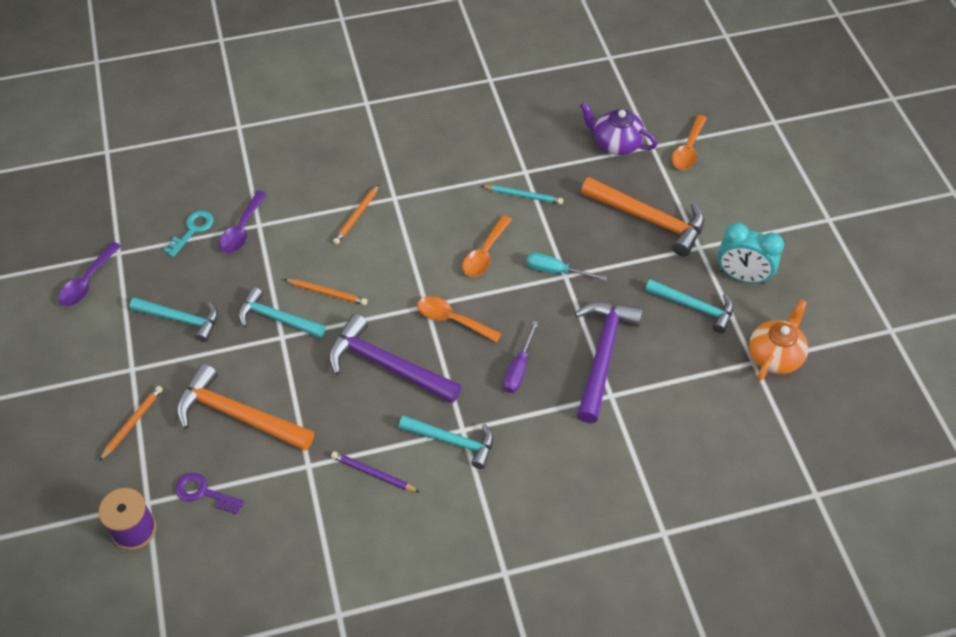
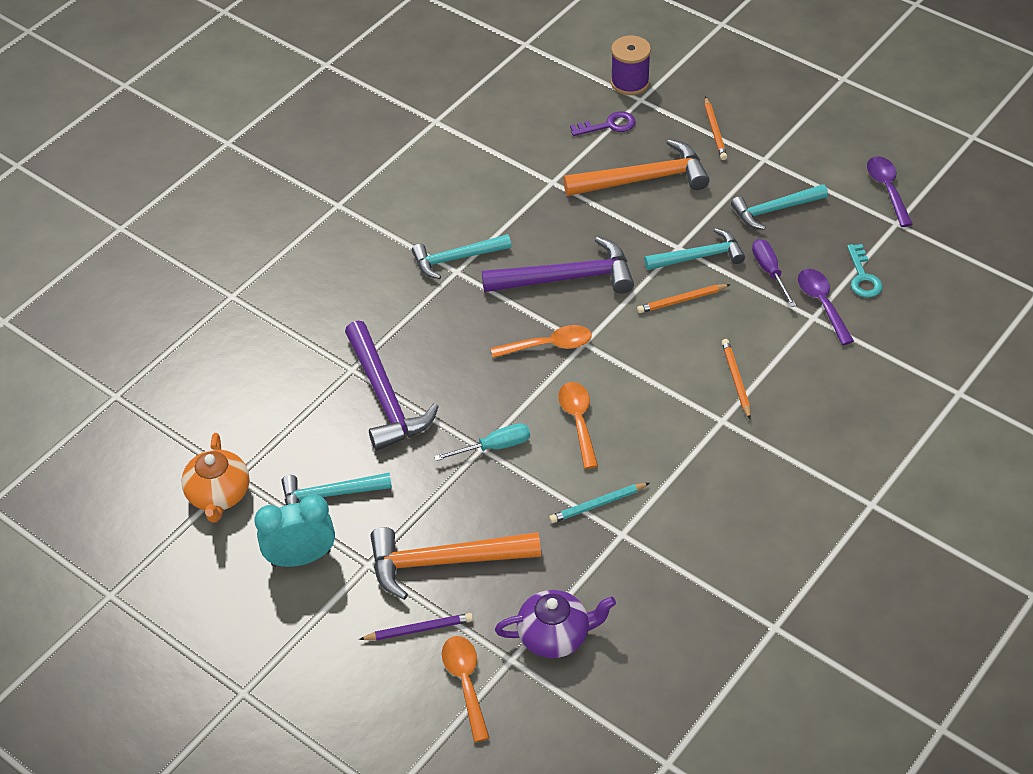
camera: 145 degrees right, 5 degrees down
(373, 473) = (497, 204): purple pencil -> purple pencil (419, 629)
(518, 369) = (451, 342): purple screwdriver -> purple screwdriver (769, 272)

